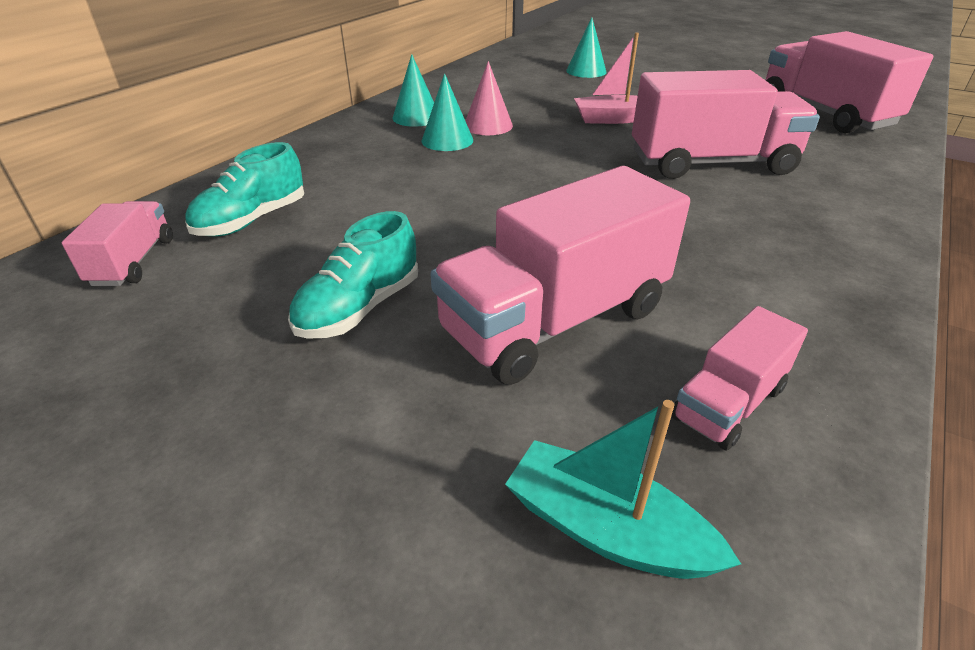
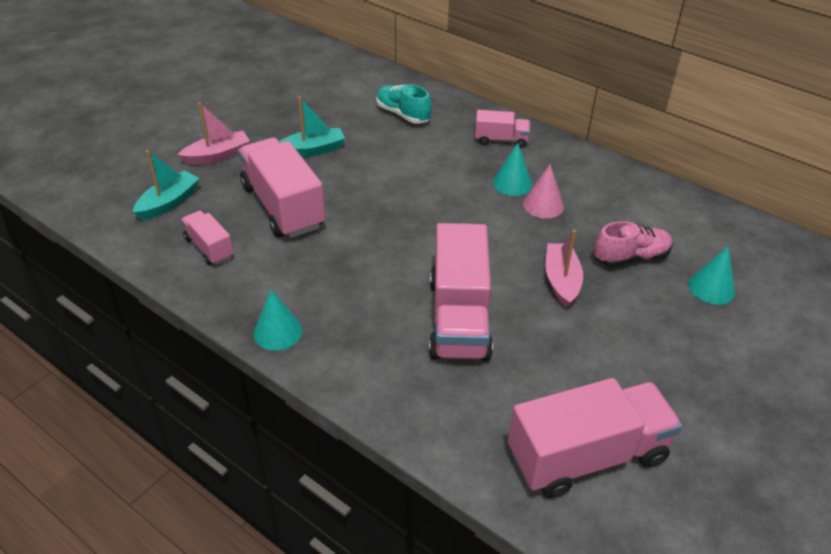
camera: 95 degrees right, 5 degrees up
(133, 262) = (369, 88): pink truck -> pink truck (501, 140)
(359, 308) = (312, 150): turquoise shoe -> turquoise boat
(375, 467) = (218, 155): none -> pink boat
(416, 117) = (560, 170): turquoise cone -> turquoise cone (277, 331)
(561, 93) = (630, 257): none -> pink shoe

